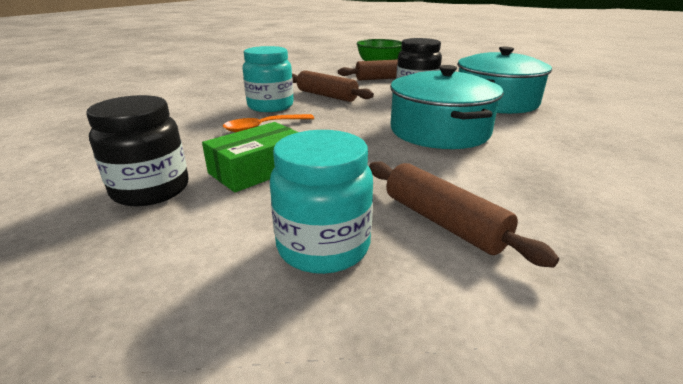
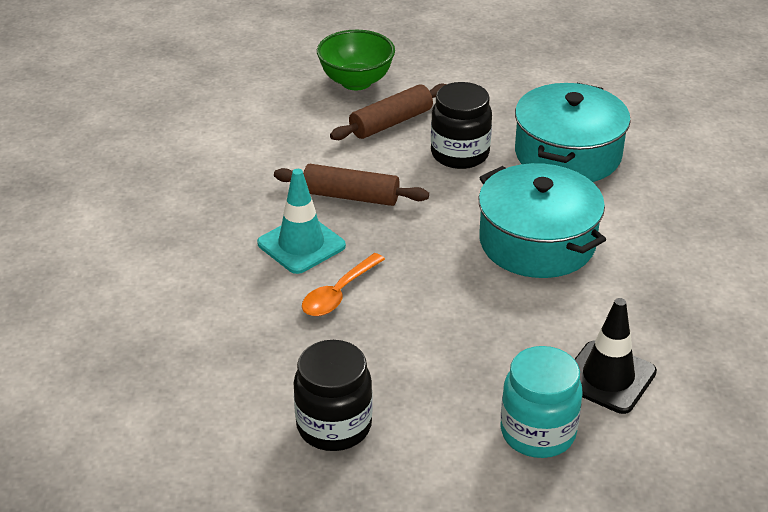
camera: 25 degrees left, 10 degrees up
(258, 169) = (404, 366): green box -> none
(270, 106) = (301, 245): turquoise jar -> turquoise traffic cone
(442, 222) = (608, 377): brown rolling pin -> black traffic cone

